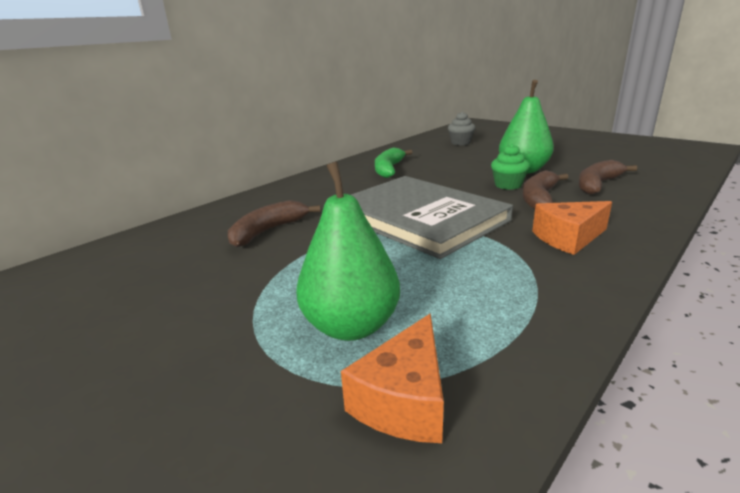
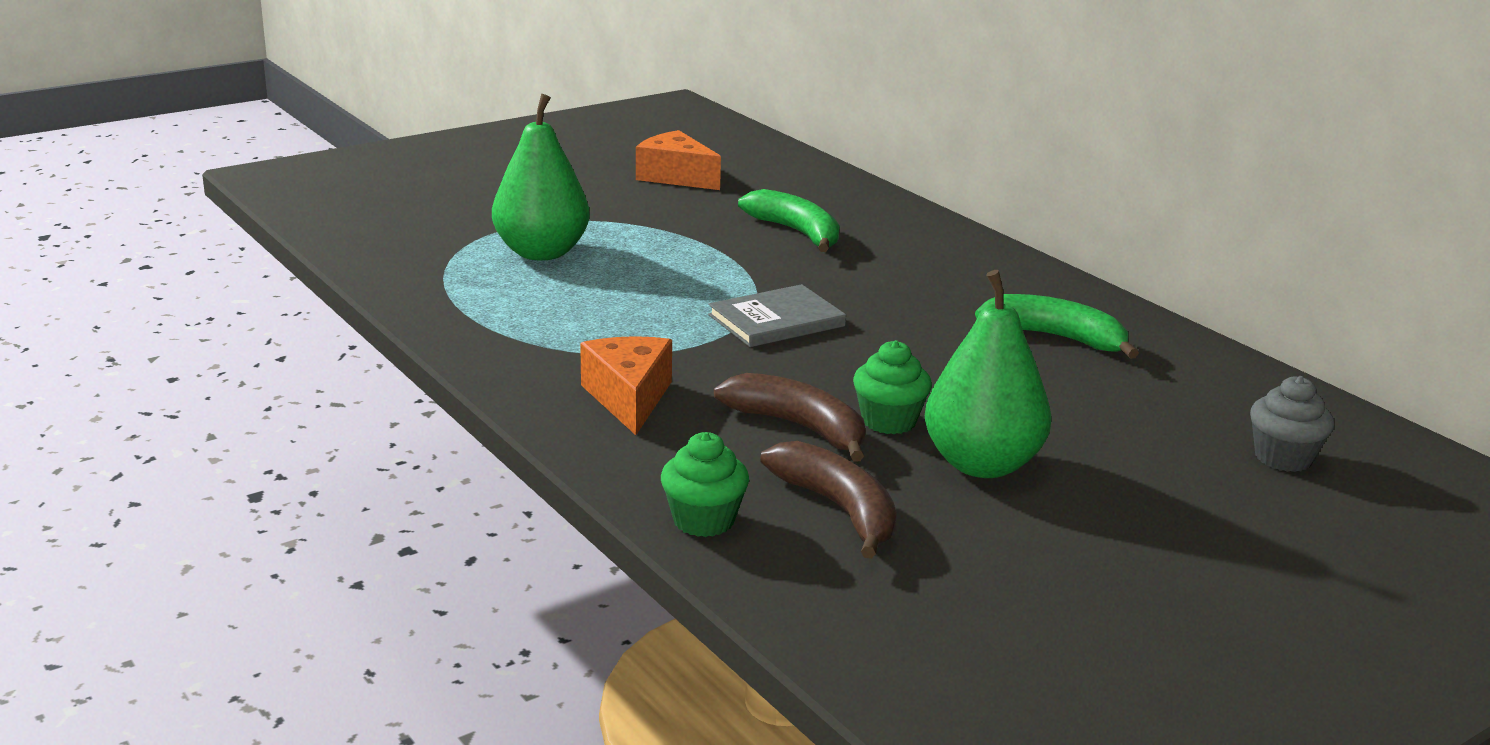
camera: 100 degrees right, 0 degrees up
(268, 231) = (796, 232): brown banana -> green banana
(404, 400) = (433, 258): orange cheese -> orange cheese (675, 177)
(420, 218) = (776, 321): grey book -> grey book, size x0.48
(653, 203) = (703, 520): none -> green cupcake

